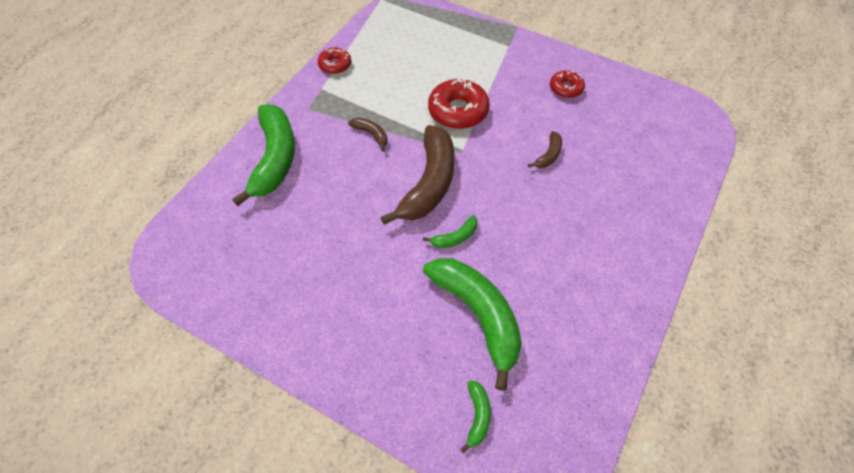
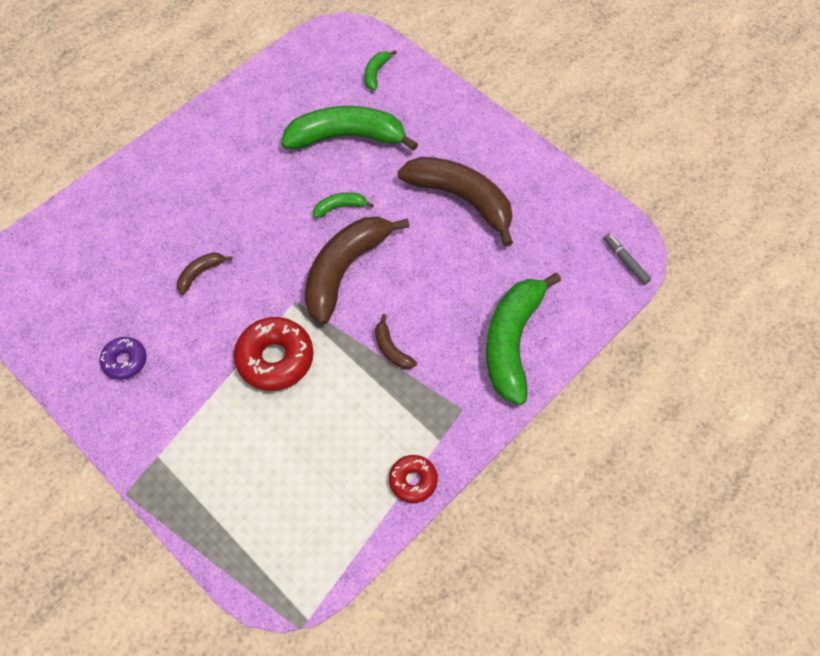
camera: 165 degrees left, 5 degrees up
(171, 246) = (625, 261): none -> grey marker
(338, 273) = (461, 199): none -> brown banana
(478, 316) = (346, 137): green banana -> green banana turned 105 degrees clockwise
(566, 88) = (125, 361): red donut -> purple donut

